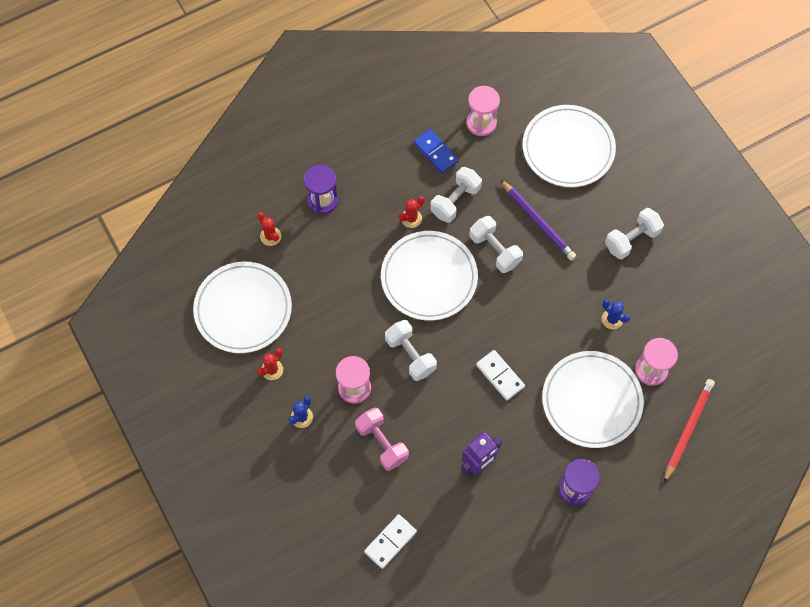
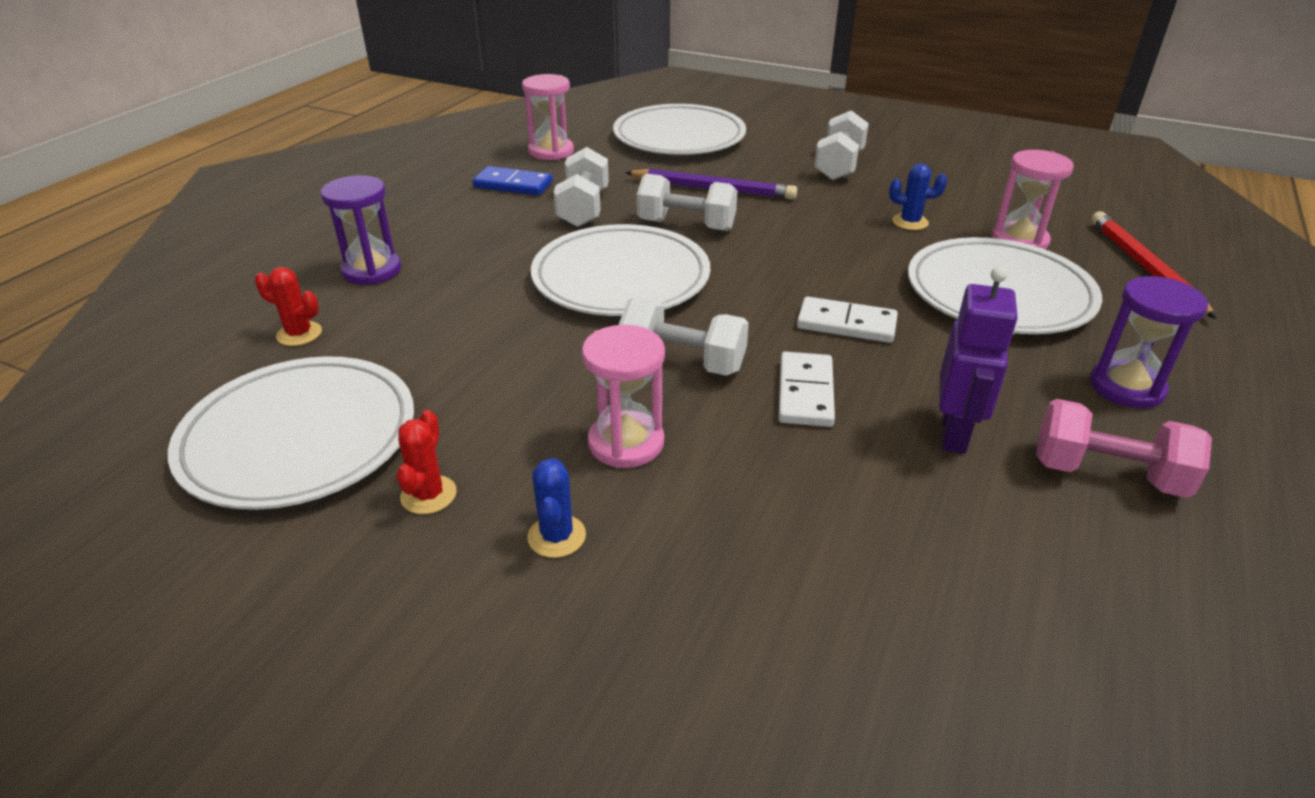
camera: 35 degrees left, 30 degrees down
(382, 443) = (760, 492): pink dumbbell -> pink dumbbell (1107, 474)
(390, 542) = (967, 647): white domino -> white domino (805, 393)
(411, 218) = (534, 240): red cactus -> none

